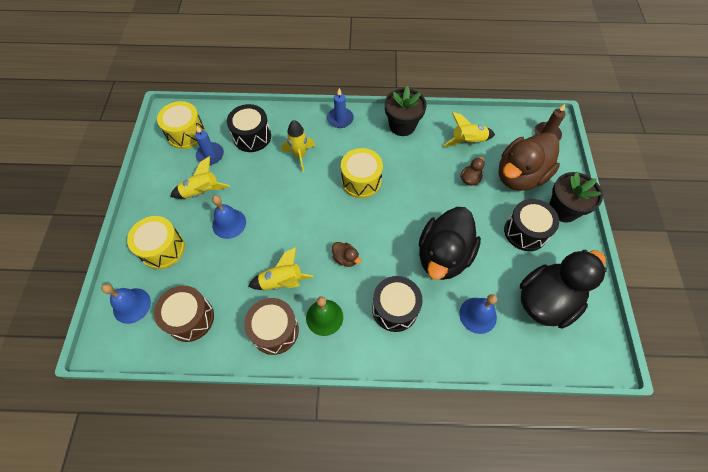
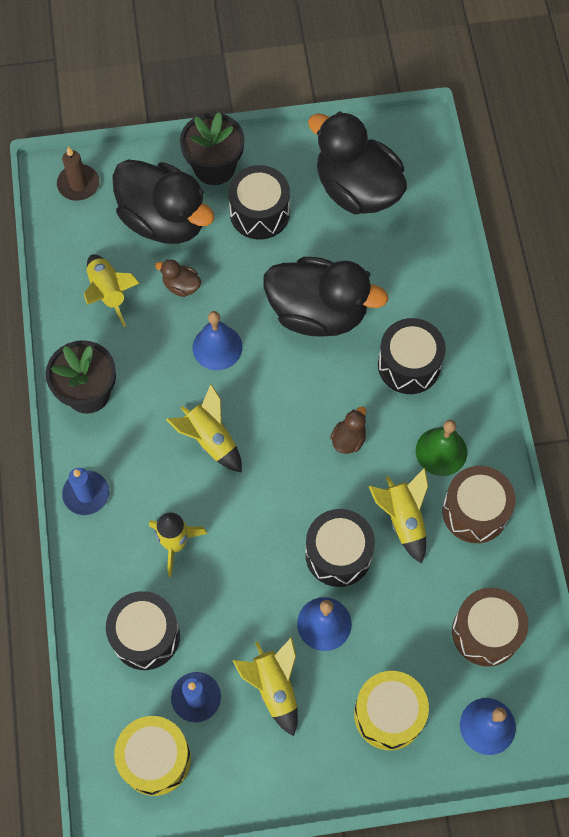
camera: 100 degrees left, 5 degrees up
(269, 239) = (338, 554): none -> black drum
(361, 181) = (210, 439): yellow drum -> yellow rocket
(478, 315) = (394, 266): blue bell -> blue bell (217, 347)
(520, 176) = (164, 220): brown duck -> black duck

